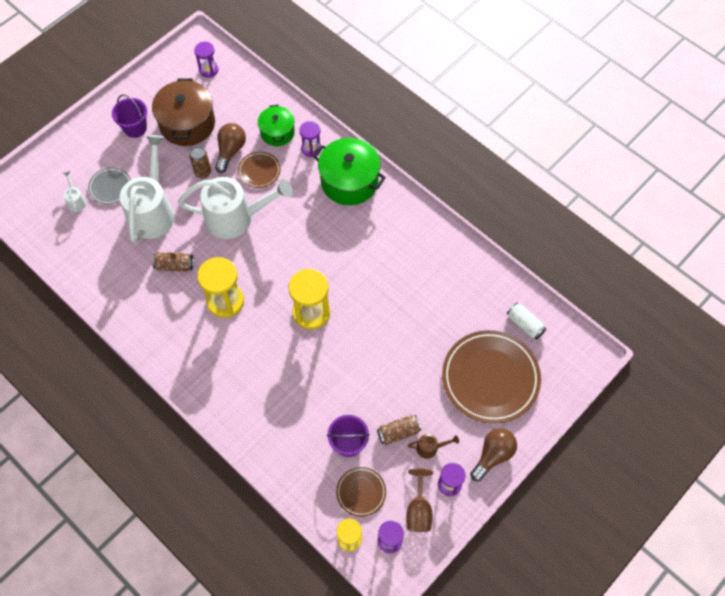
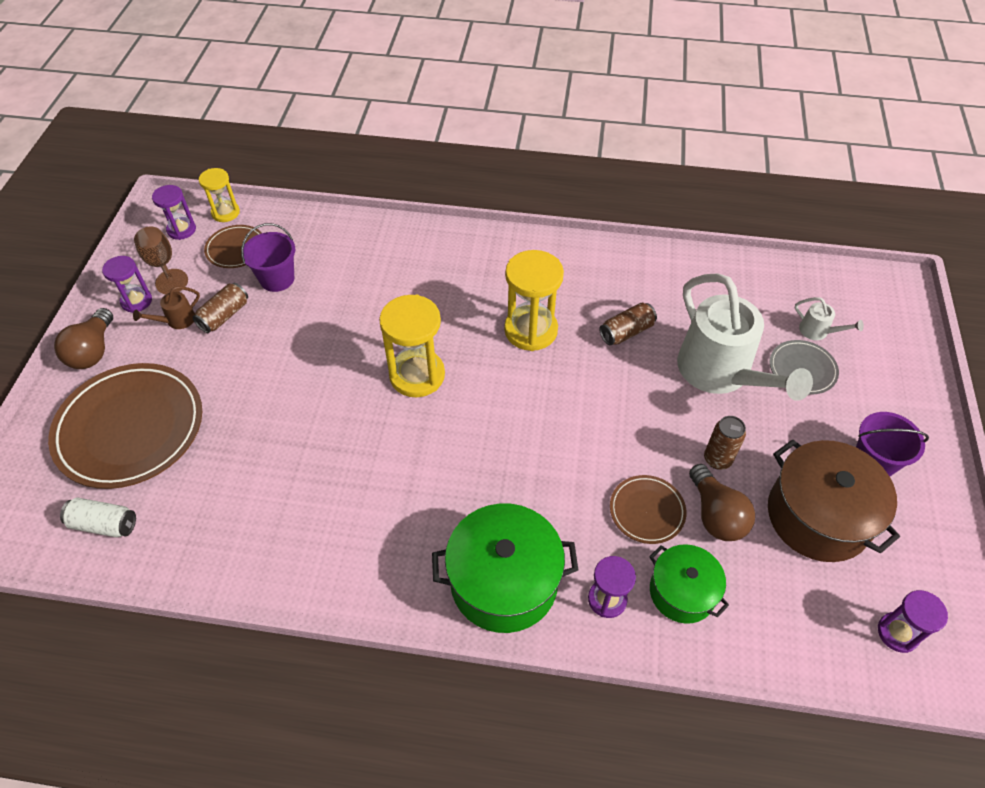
camera: 145 degrees right, 10 degrees down
(237, 218) = (611, 428): white watering can -> none

